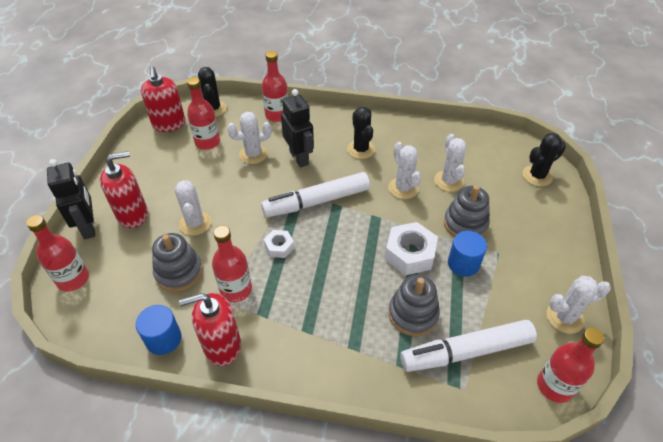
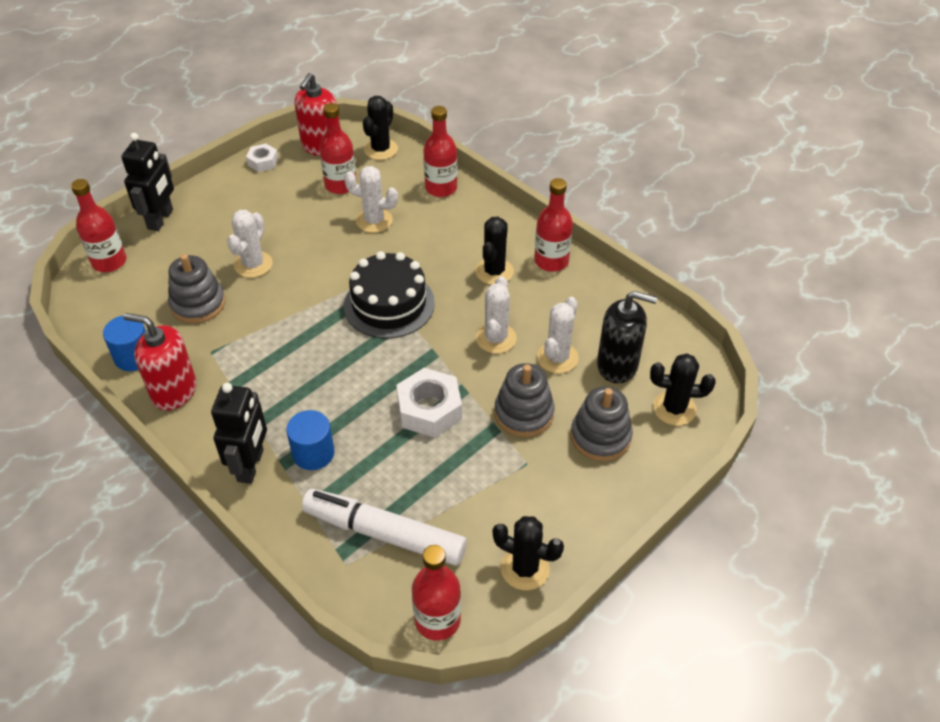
camera: 35 degrees right, 0 degrees up
(133, 215) = (207, 227): red soap dispenser -> none
(236, 289) = (231, 348): red bottle -> red bottle (551, 261)
(279, 247) = (308, 330): white nut -> white nut (263, 162)
(299, 157) = (418, 248): black robot -> black robot (251, 465)
(316, 201) = (389, 304): white marker -> black cake
(413, 314) = (370, 468): grey stacking toy -> grey stacking toy (600, 436)
(463, 263) = (475, 452): blue cylinder -> blue cylinder (313, 453)
(484, 168) = (617, 365): none -> black soap dispenser
(565, 317) = (525, 568): white cactus -> black cactus

